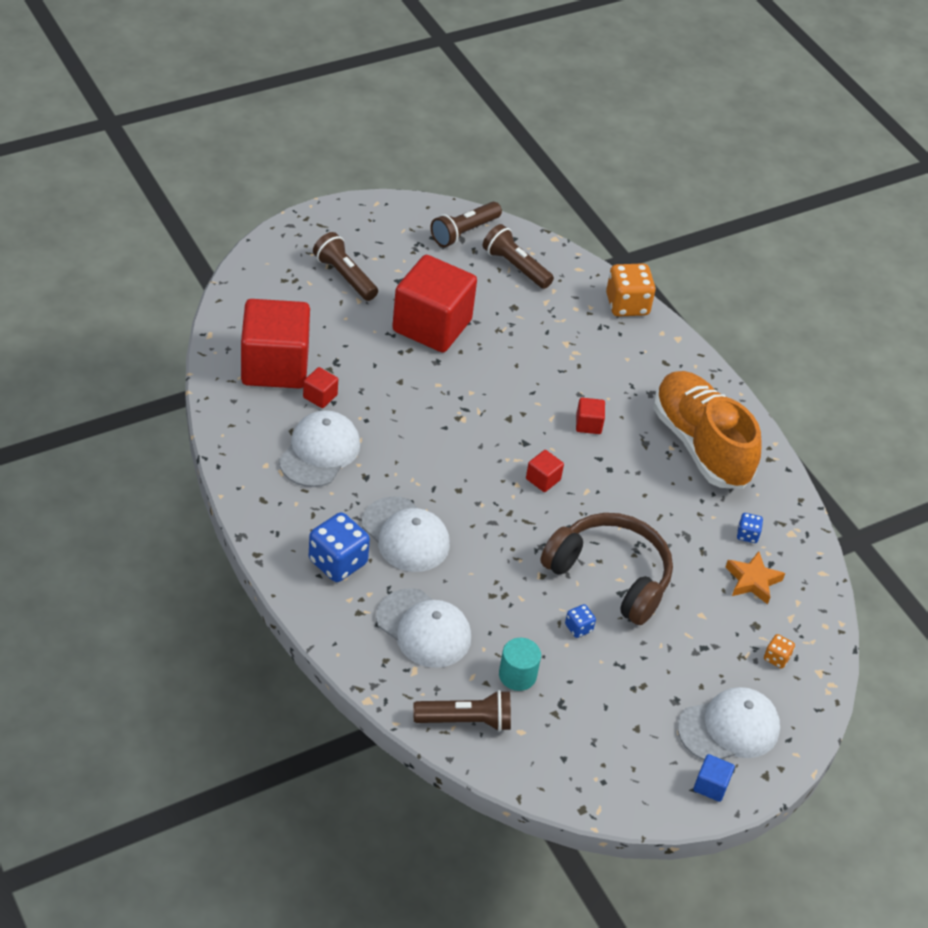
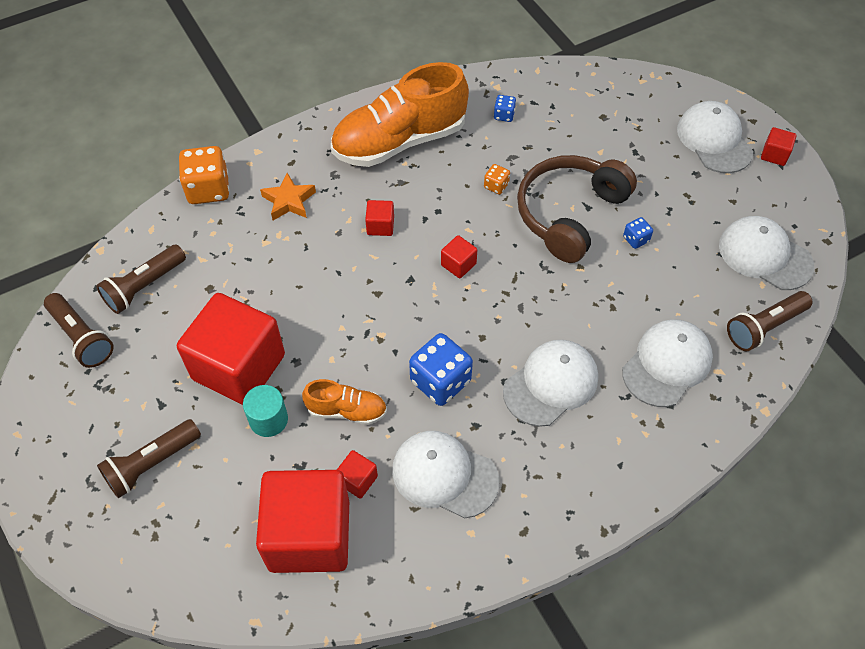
camera: 85 degrees left, 10 degrees up
(338, 562) = (599, 447): blue dice -> blue dice (440, 381)
(386, 392) = (346, 410): none -> orange shoe
(466, 721) = (764, 327): brown flashlight -> brown flashlight turned 120 degrees counterclockwise
(517, 675) = (701, 287): turquoise cylinder -> turquoise cylinder (268, 419)
(560, 742) = (764, 255): none -> white cap
(711, 785) = (774, 155): blue cube -> red cube
(752, 581) = (555, 115): orange star -> orange star (289, 201)
(776, 658) = (634, 105): orange dice -> orange dice (496, 186)

